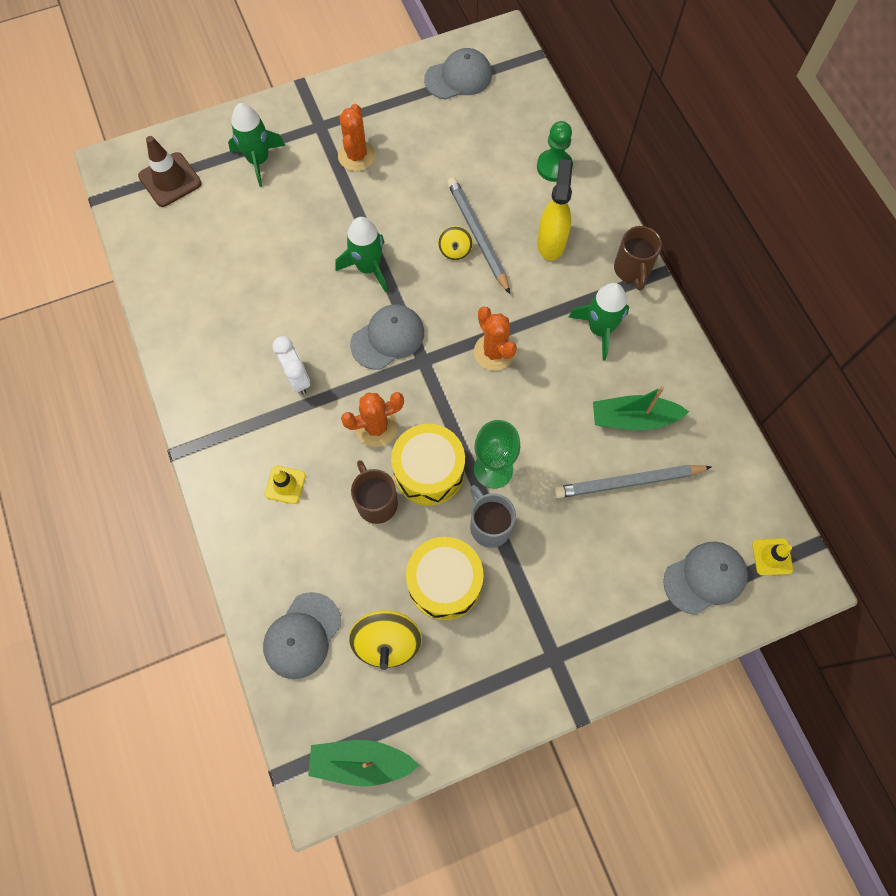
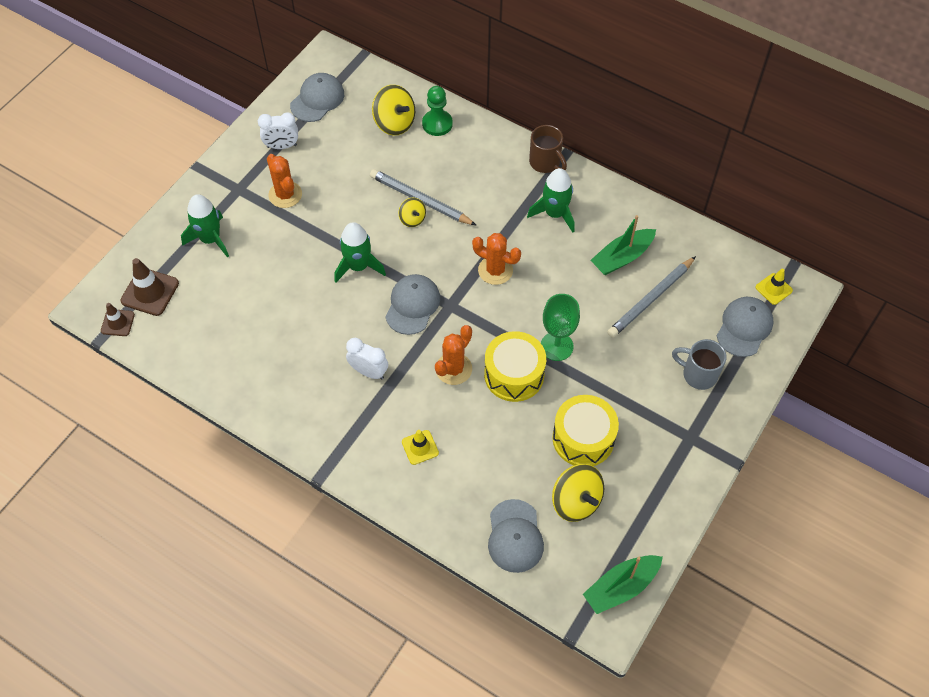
camera: 35 degrees left, 10 degrees down
(122, 192) = (117, 323): none -> brown traffic cone
(376, 502) = (494, 417): brown mug -> none
(390, 106) = (282, 146): none -> white clock
(489, 525) = (583, 383): grey mug -> grey mug (698, 374)
(513, 142) = (394, 123): none -> yellow spinning top
(551, 242) = (476, 175): yellow spray bottle -> none

